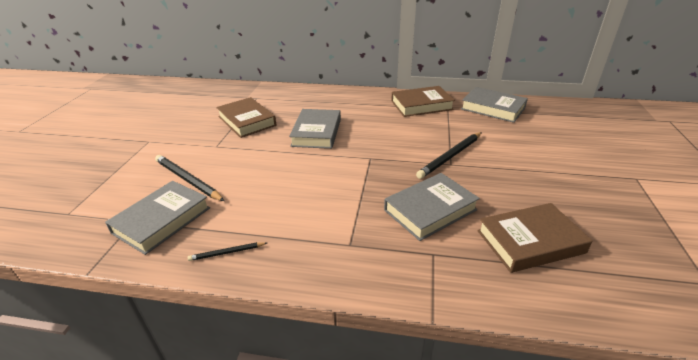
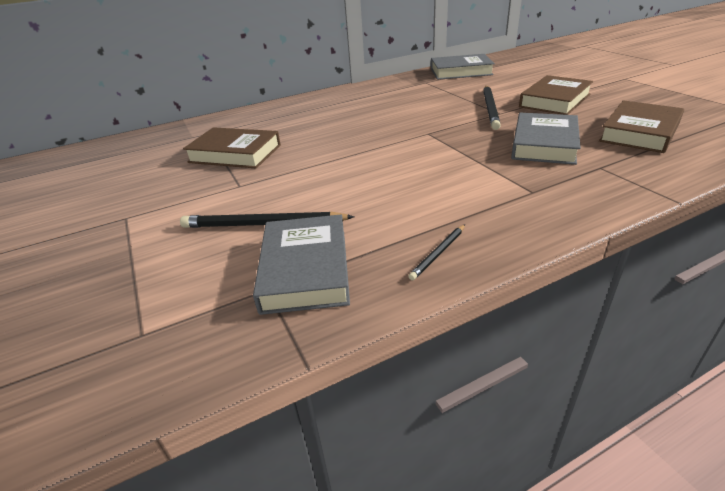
camera: 35 degrees left, 0 degrees up
(316, 132) = (338, 135): grey book -> none
(421, 105) = (399, 87): brown book -> brown book (554, 100)

